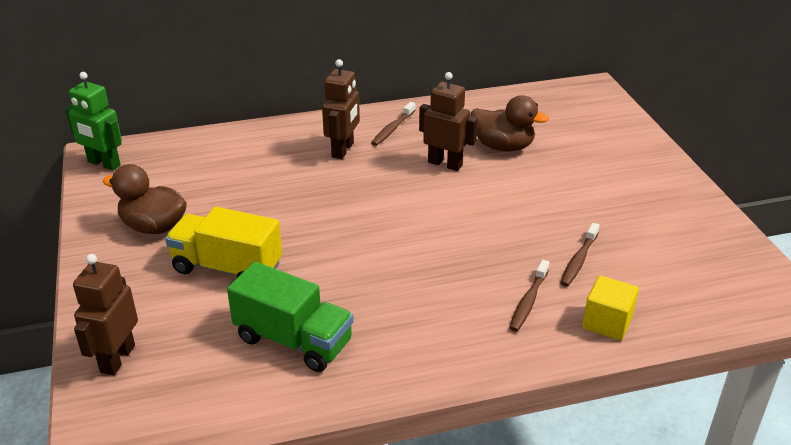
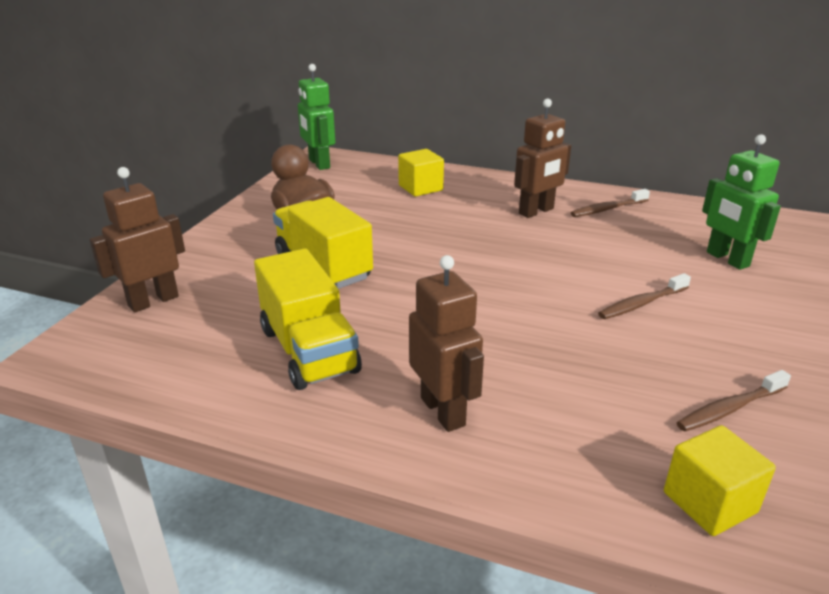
camera: 35 degrees right, 5 degrees down
(227, 159) = (420, 188): none -> yellow cube
(293, 340) = (308, 350): green truck -> yellow truck
(445, 164) = (638, 254): brown robot -> brown robot (443, 411)
(503, 146) = (727, 259): brown duck -> green robot
(528, 301) = (613, 426): brown toothbrush -> brown toothbrush (641, 303)

